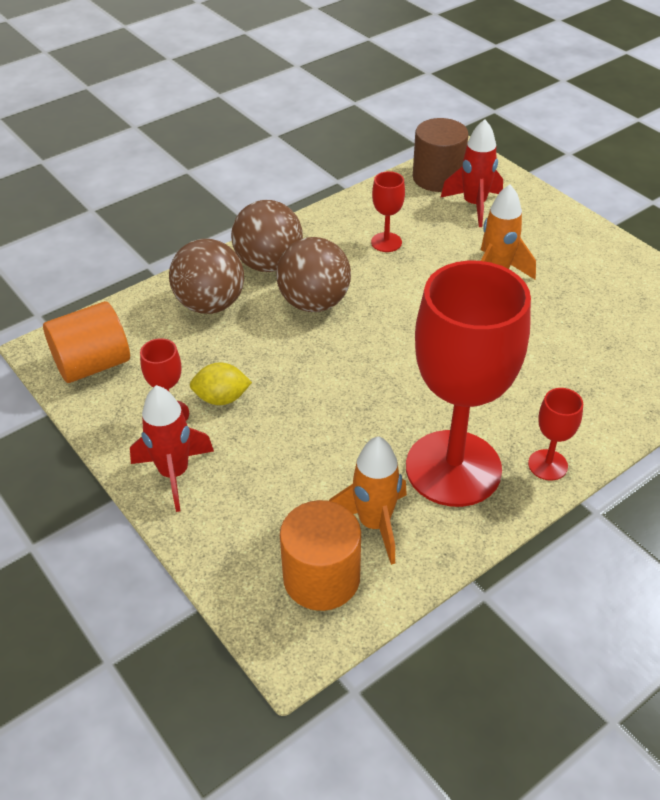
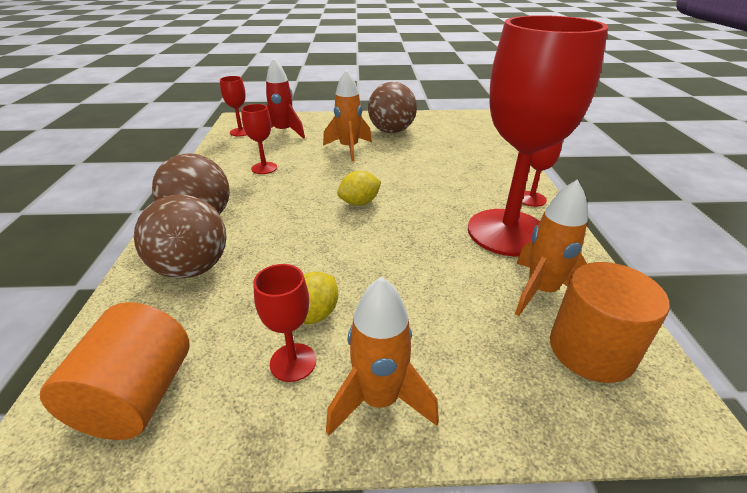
camera: 55 degrees left, 10 degrees down
(174, 474) = (379, 400): red rocket -> orange rocket
(314, 303) = (274, 218): brown ball -> brown ball (391, 131)
(395, 340) = (359, 203): none -> yellow lemon
(437, 178) = (241, 132): brown cylinder -> red goblet

